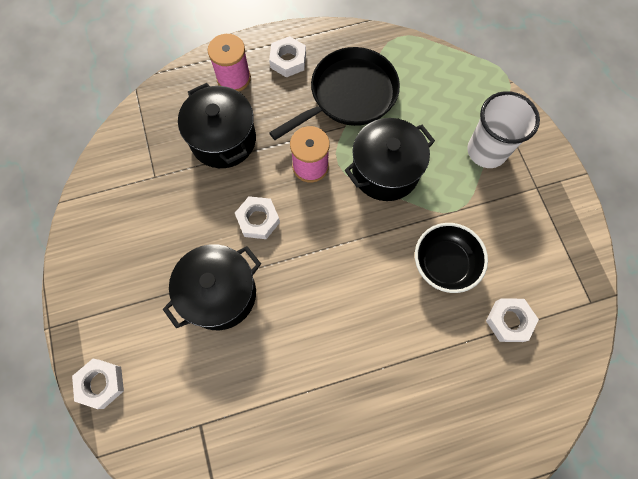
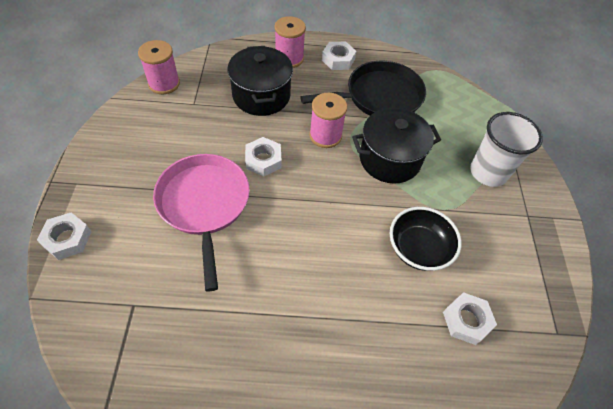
camera: 15 degrees right, 15 degrees down
(110, 162) = (164, 83): none -> pink spool
(220, 294) = (204, 204): black pot -> pink pan

